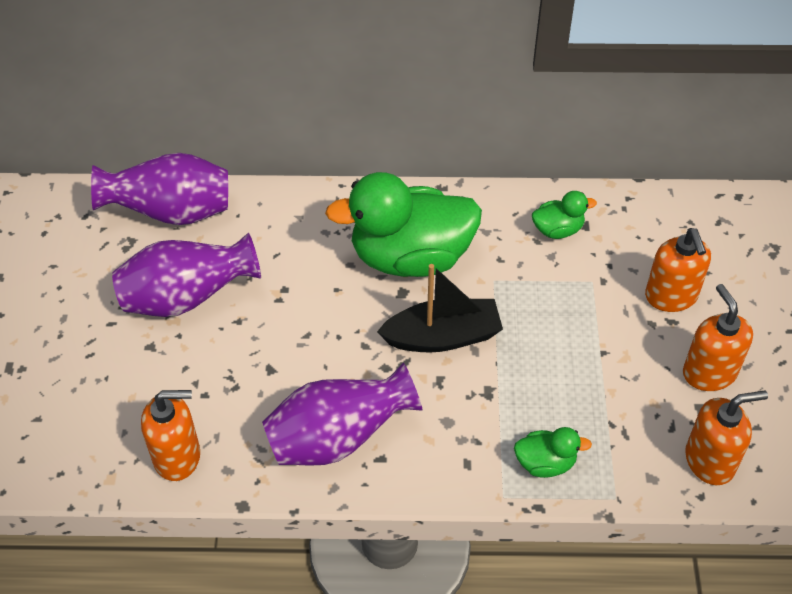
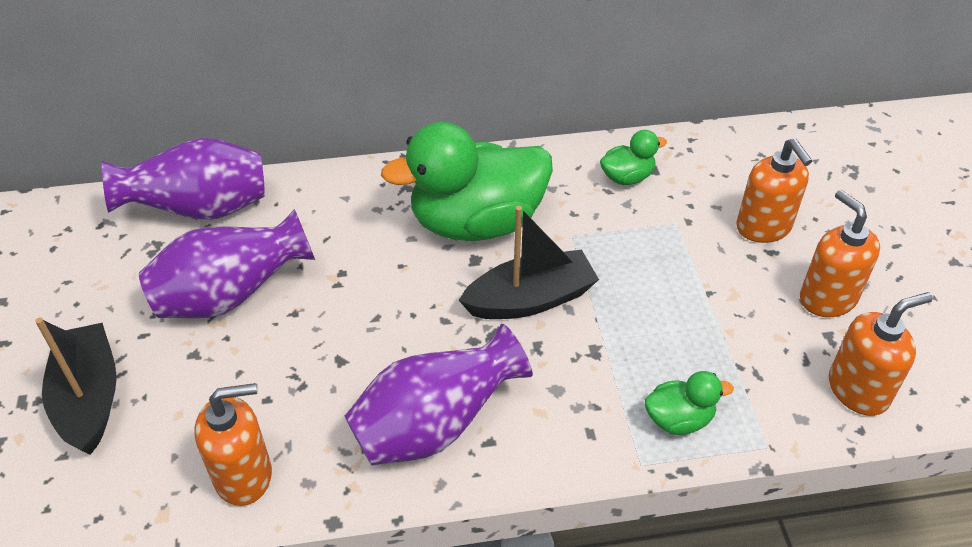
camera: 10 degrees left, 5 degrees down
(62, 372) = (89, 398): none -> black boat

